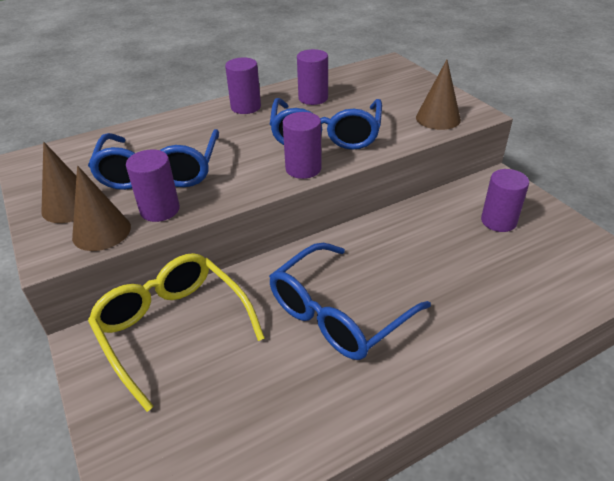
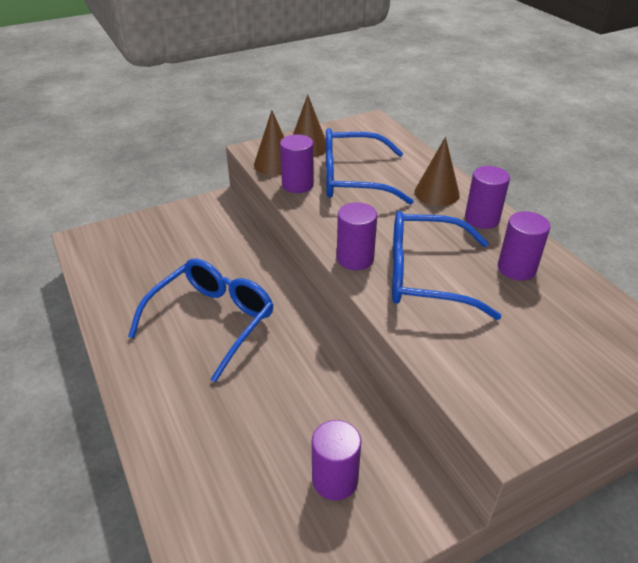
camera: 90 degrees right, 0 degrees up
(173, 328) = (221, 235): yellow glasses -> none
(337, 314) = (212, 320): blue glasses -> blue glasses turned 75 degrees clockwise
(438, 118) = (482, 384): brown cone -> brown cone (436, 193)

